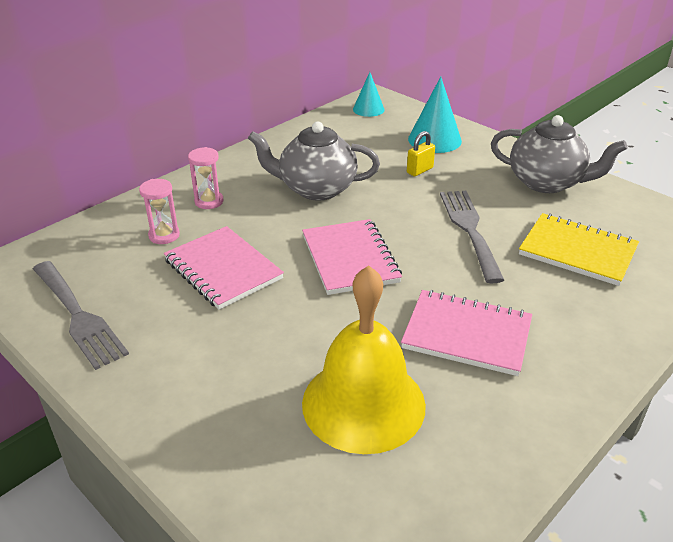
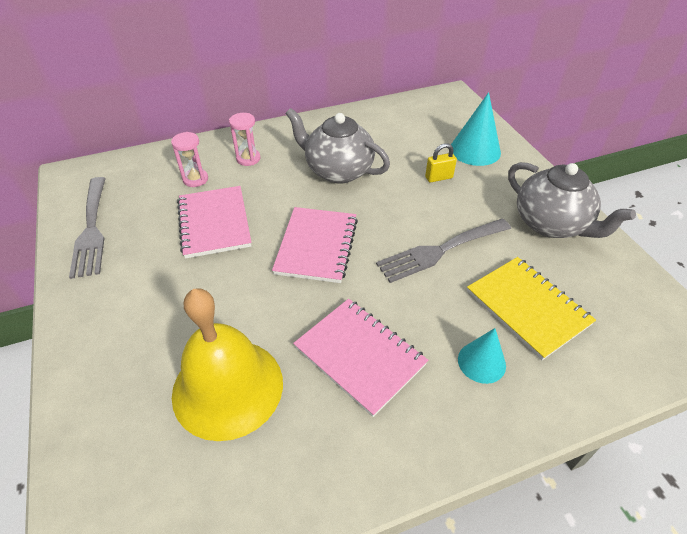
camera: 25 degrees right, 10 degrees up
(368, 109) = (437, 105): turquoise cone -> turquoise cone (481, 362)
(469, 229) = (440, 251): grey fork -> grey fork turned 135 degrees counterclockwise

